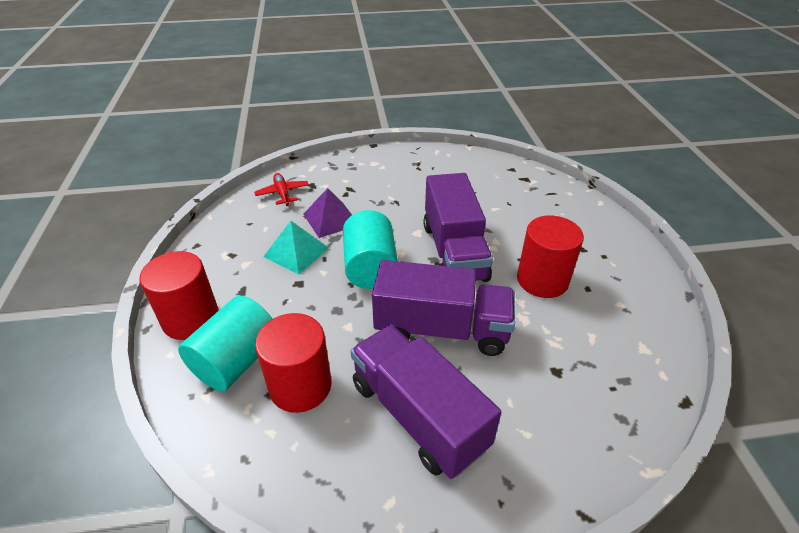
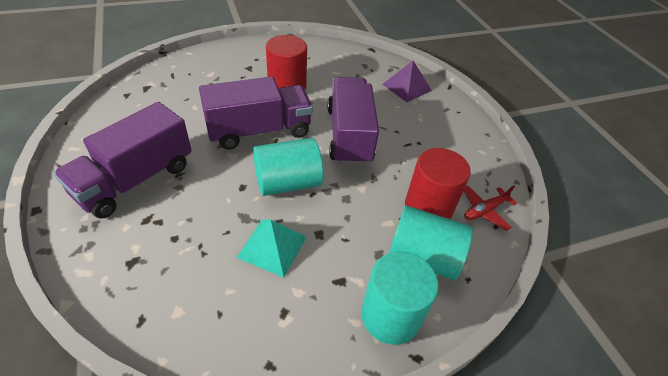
camera: 105 degrees left, 5 degrees up
(191, 319) = (390, 316): red cylinder -> turquoise cylinder
(282, 193) = (150, 292): red plane -> red plane (484, 210)
(331, 219) = (211, 226): purple pyramid -> purple pyramid (406, 87)
(418, 415) = (423, 143): purple truck -> purple truck (135, 180)

